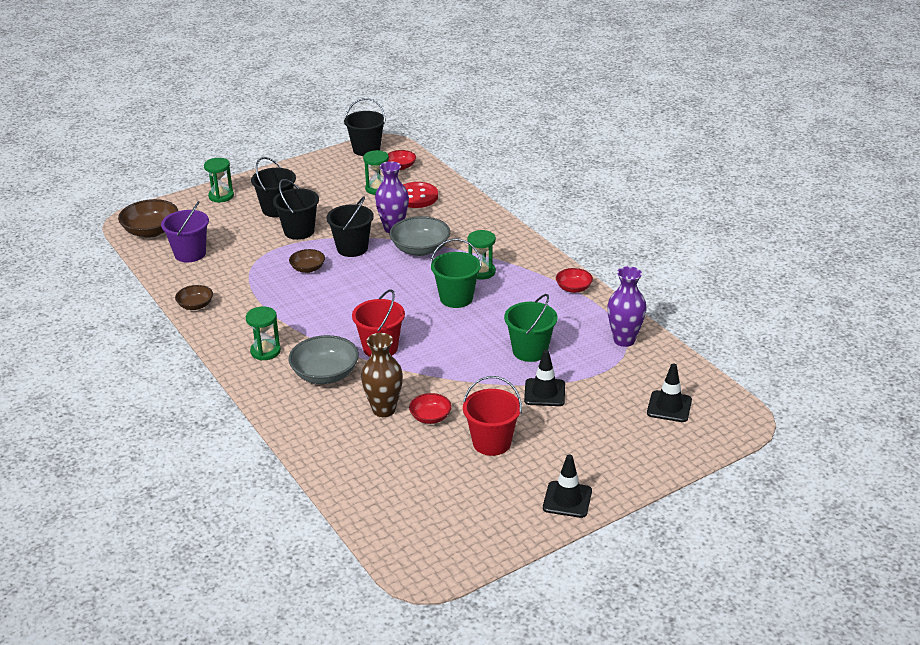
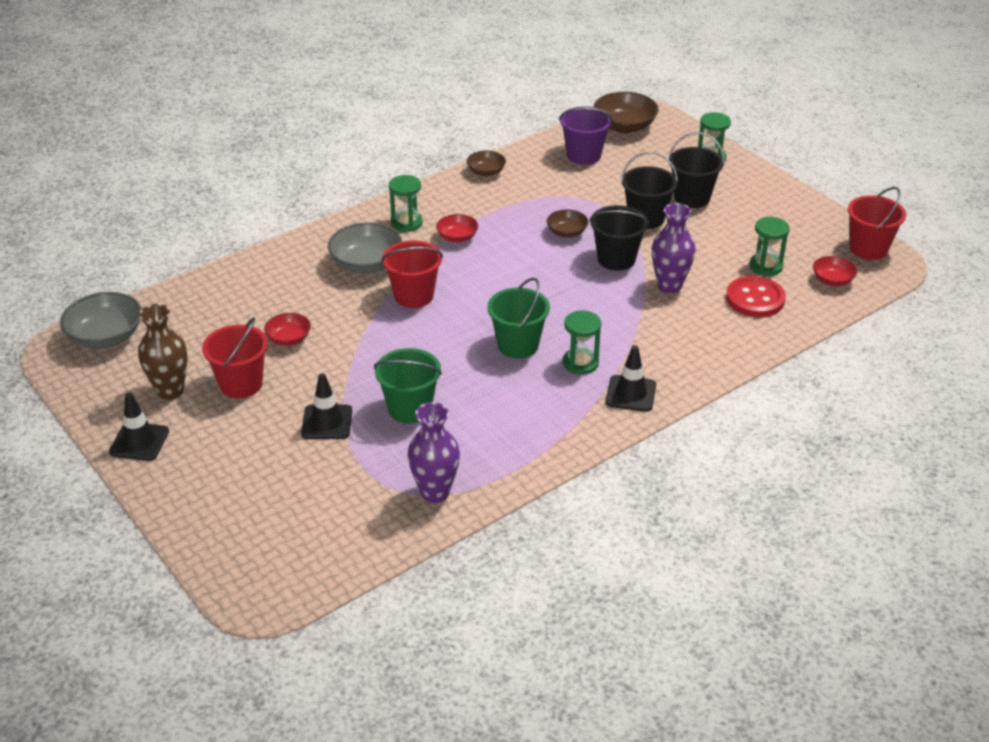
camera: 85 degrees right, 5 degrees up
(366, 149) = (868, 249): black bucket -> red bucket
(384, 410) = (304, 307): brown vase -> brown vase (170, 391)
(420, 249) = (625, 310): grey bowl -> grey bowl (106, 337)
(573, 288) = (553, 445): red bowl -> red bowl (457, 237)
(669, 407) = (292, 531): black traffic cone -> black traffic cone (631, 394)

